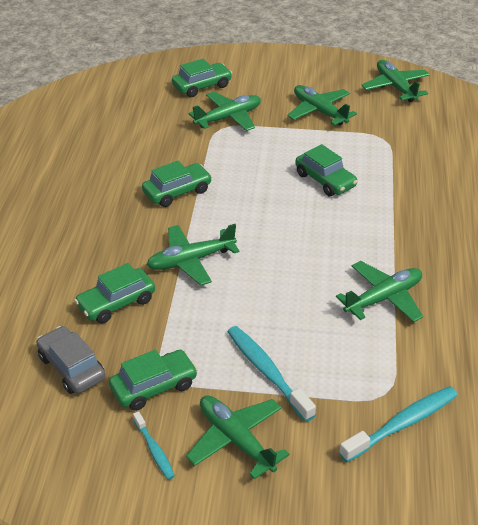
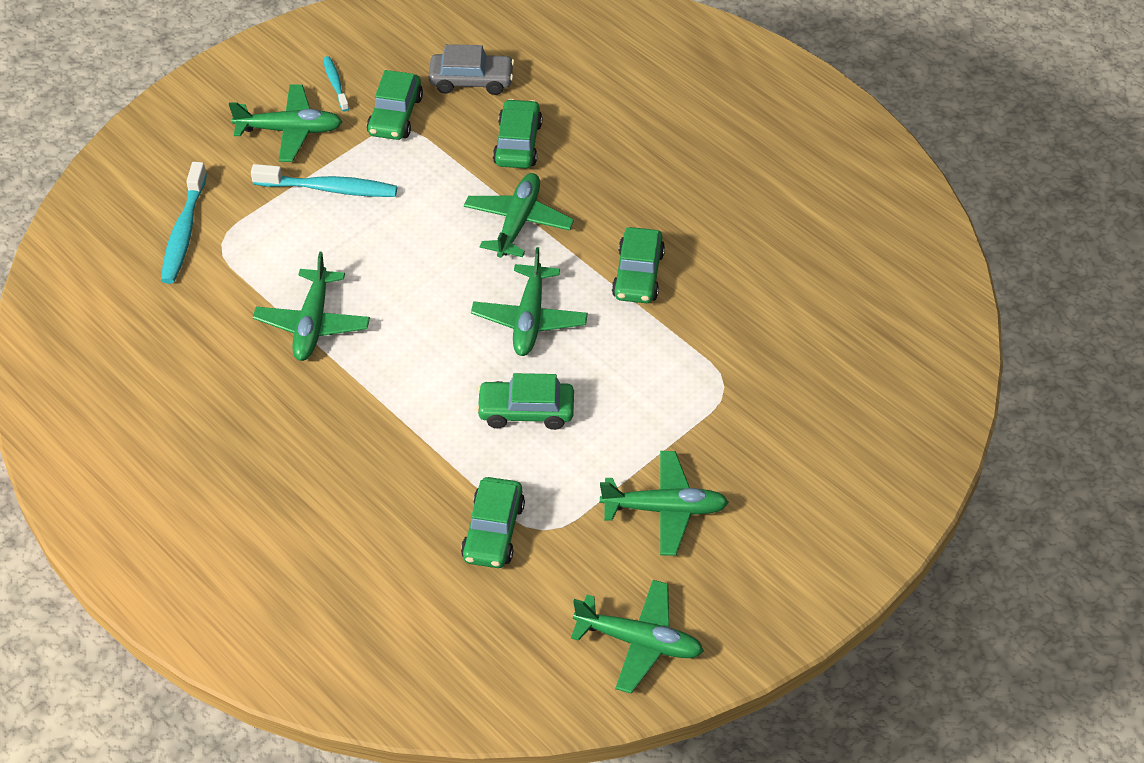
camera: 130 degrees right, 10 degrees up
(154, 450) = (335, 83): turquoise toothbrush -> turquoise toothbrush turned 60 degrees clockwise
(202, 86) = (842, 429): green car -> green car (493, 531)
(228, 118) = (740, 408): green plane -> green plane (529, 319)

